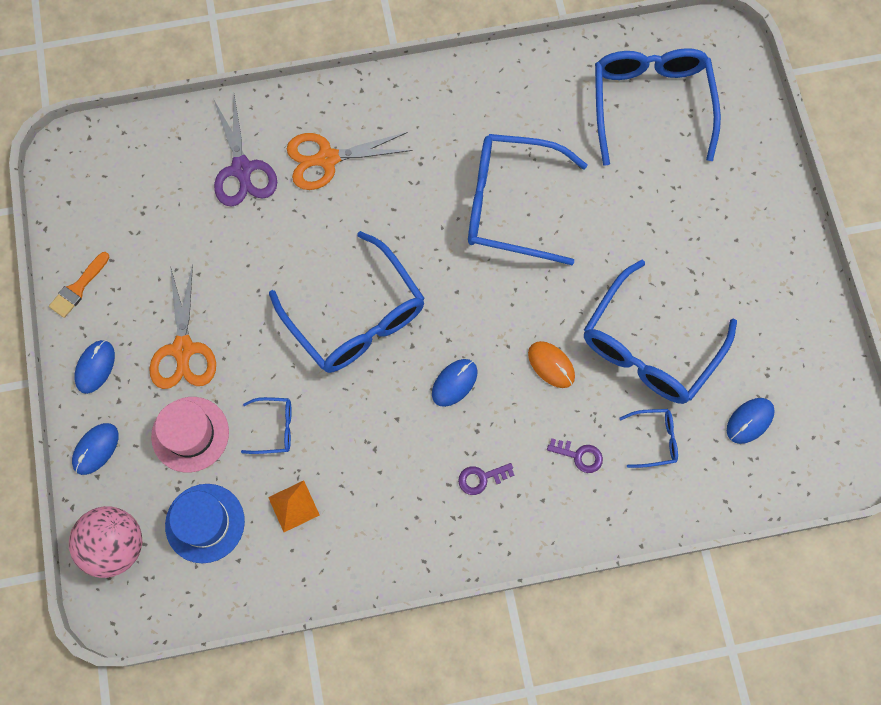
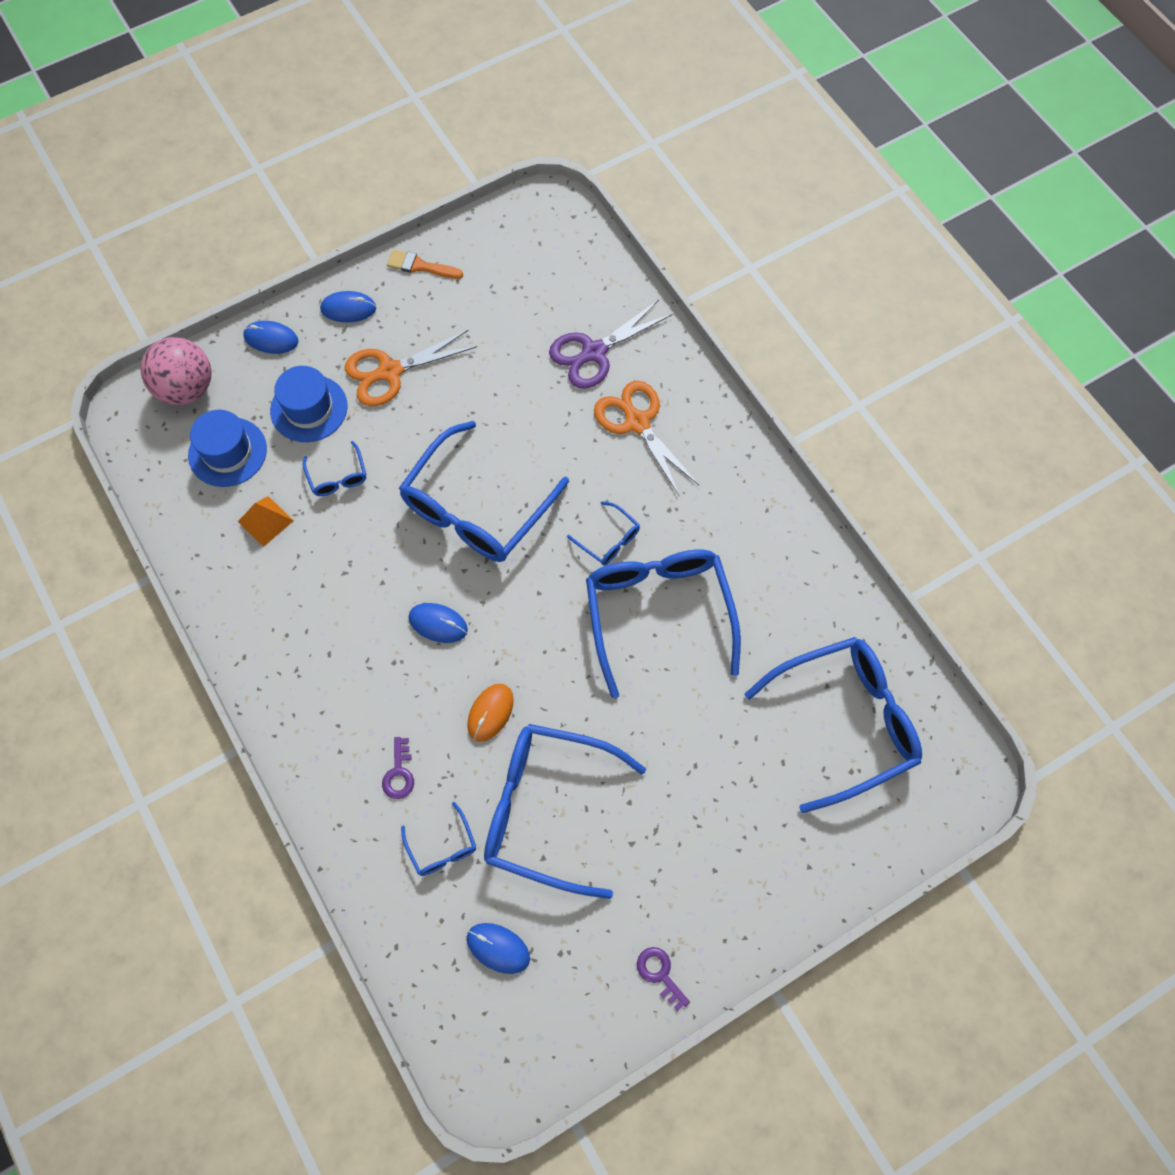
camera: 70 degrees right, 5 degrees down
(190, 434) = (309, 408): pink hat -> blue hat
(429, 219) = (609, 540): none -> blue glasses
(481, 478) = (344, 683): purple key -> purple key (660, 974)

